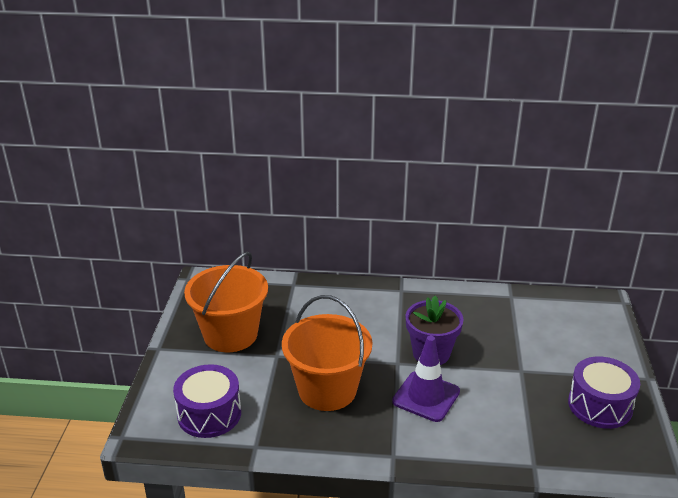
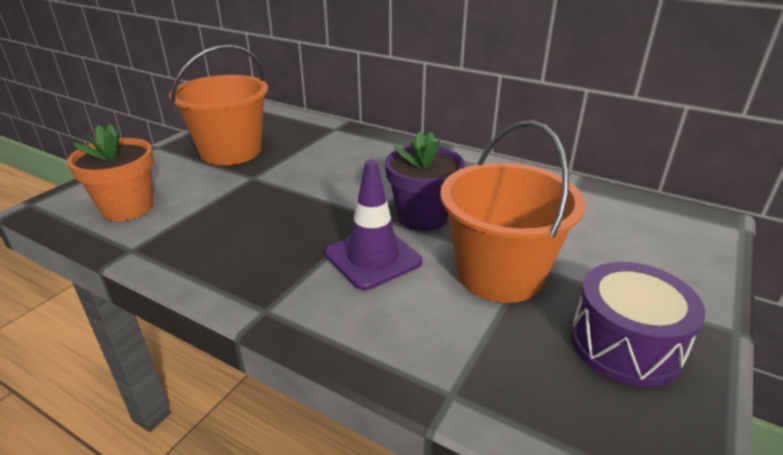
camera: 25 degrees right, 0 degrees up
(209, 414) = (128, 208): purple drum -> orange flower pot
(327, 390) = (267, 220): orange bucket -> orange bucket (499, 274)

